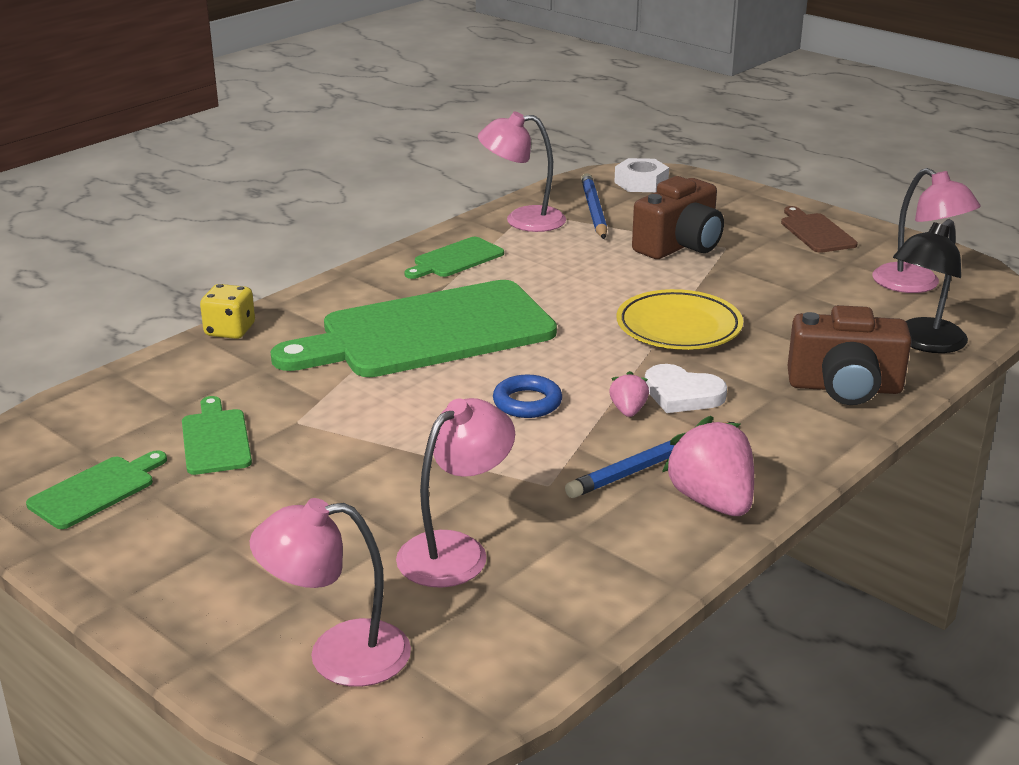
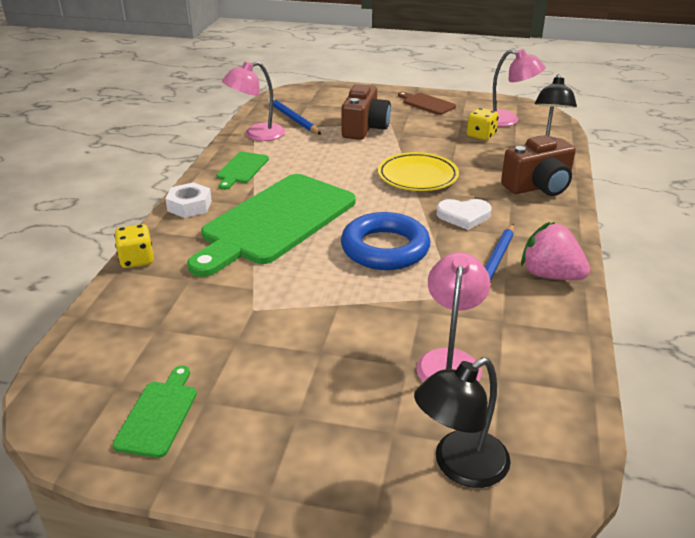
camera: 30 degrees left, 5 degrees up
(215, 439) = (209, 342): green cutting board -> none
(338, 655) = (459, 466): pink lamp -> black lamp
(527, 402) = (385, 248): blue ring -> blue ring, size x1.88
(628, 411) = (446, 235): pink strawberry -> none
(641, 183) = (302, 96): white nut -> white nut (189, 206)
(845, 296) = (481, 135): none -> yellow dice

